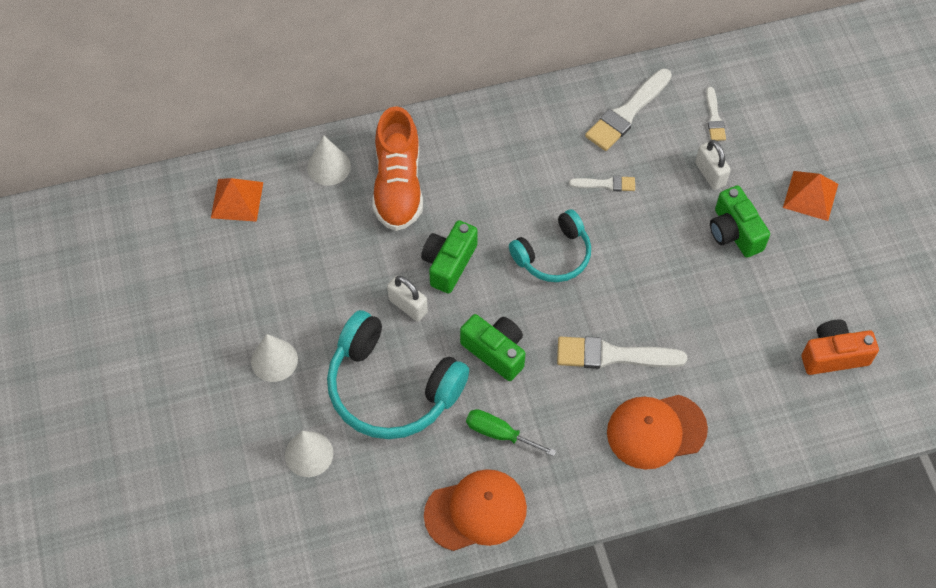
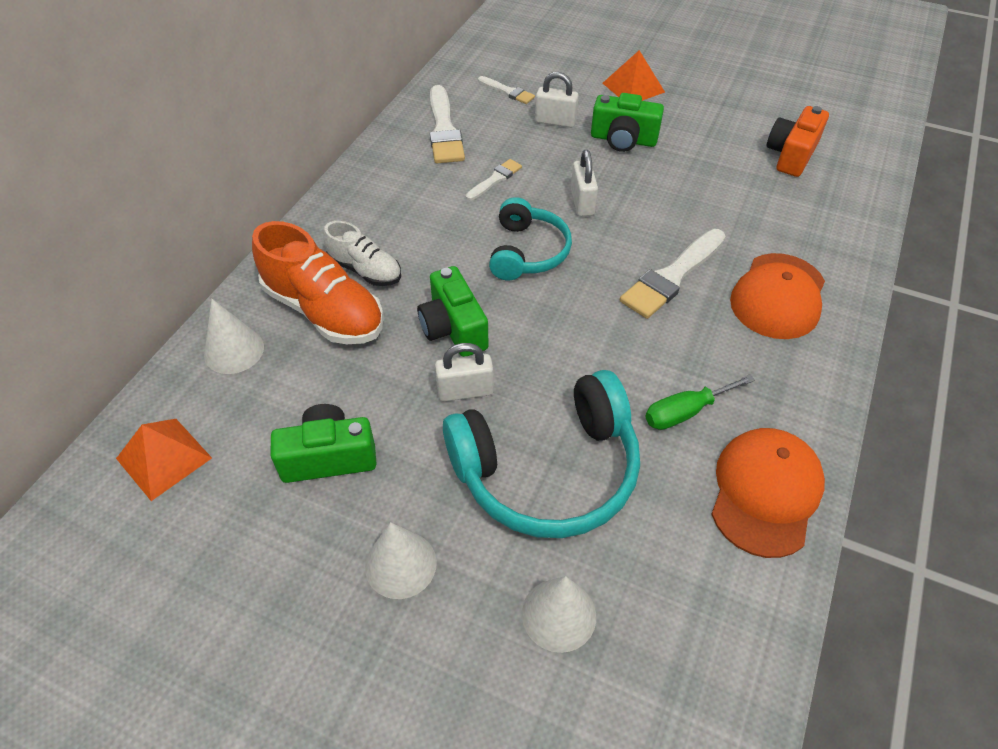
camera: 50 degrees left, 10 degrees down
(450, 179) = (365, 270): none -> white shoe
(495, 351) = (587, 355): green camera -> green camera (329, 457)
(635, 253) = (582, 202): none -> white padlock

